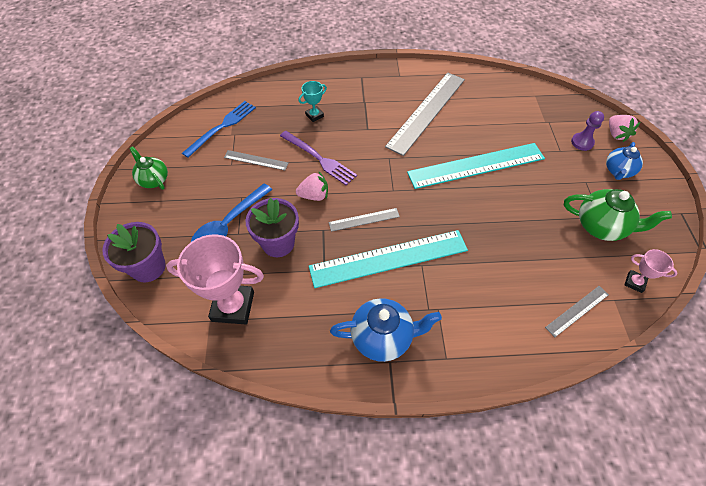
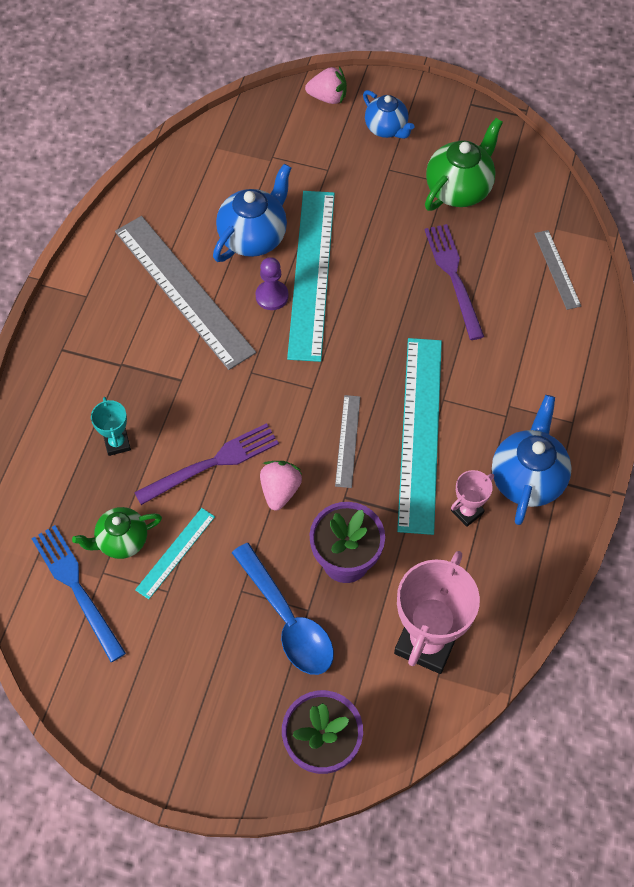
camera: 70 degrees left, 5 degrees up
(154, 180) = (150, 716): green teapot -> green teapot (122, 541)
(256, 160) = (175, 552): grey ruler -> turquoise ruler
(484, 131) = (254, 237): none -> blue teapot
(525, 243) = (453, 276): none -> purple fork
(582, 142) = (325, 140): purple pawn -> purple pawn (272, 296)
(634, 282) = (541, 198): pink trophy -> pink trophy (467, 512)

